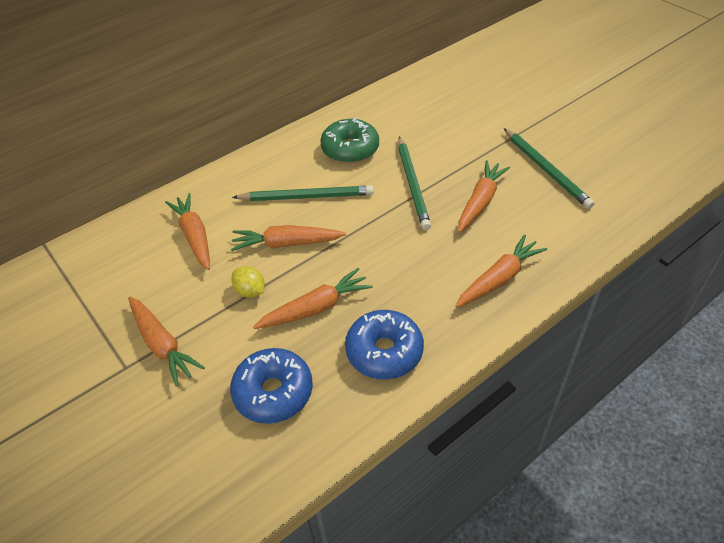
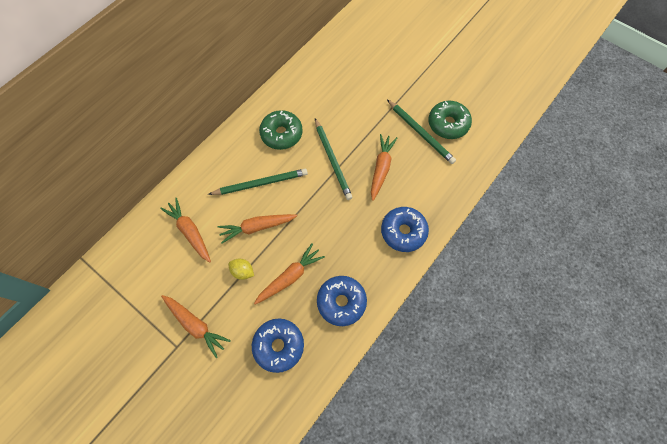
camera: 15 degrees left, 20 degrees up
(499, 278) = (403, 231): orange carrot -> blue donut
(588, 165) = (448, 124): none -> green donut

